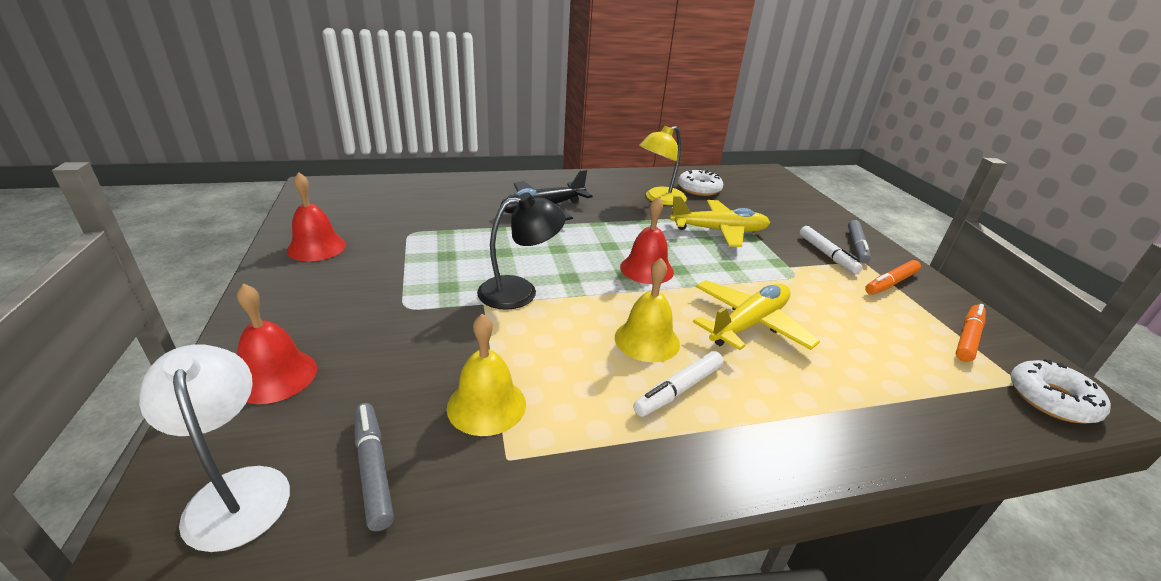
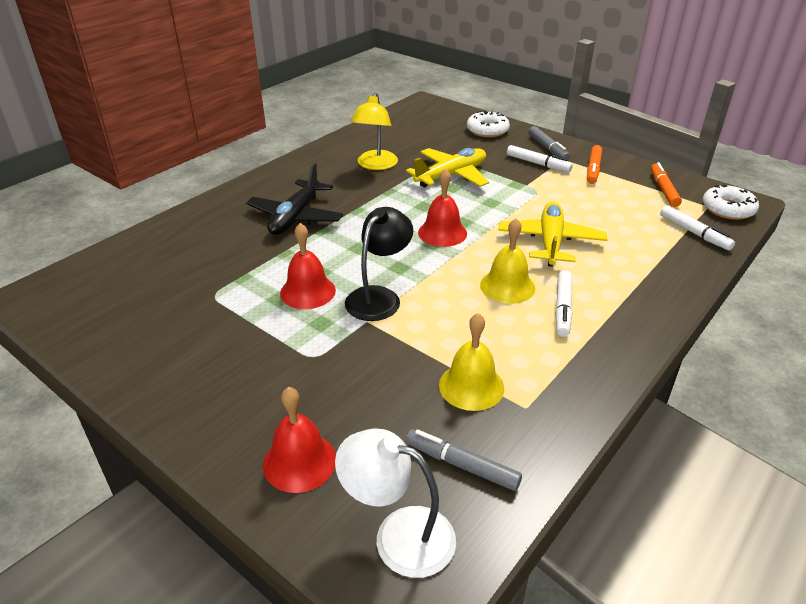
camera: 35 degrees left, 5 degrees up
(316, 247) = (147, 352): red bell -> red bell (307, 291)
(699, 189) = (392, 142): white donut -> white donut (487, 130)
(960, 401) = (694, 233): none -> white marker

